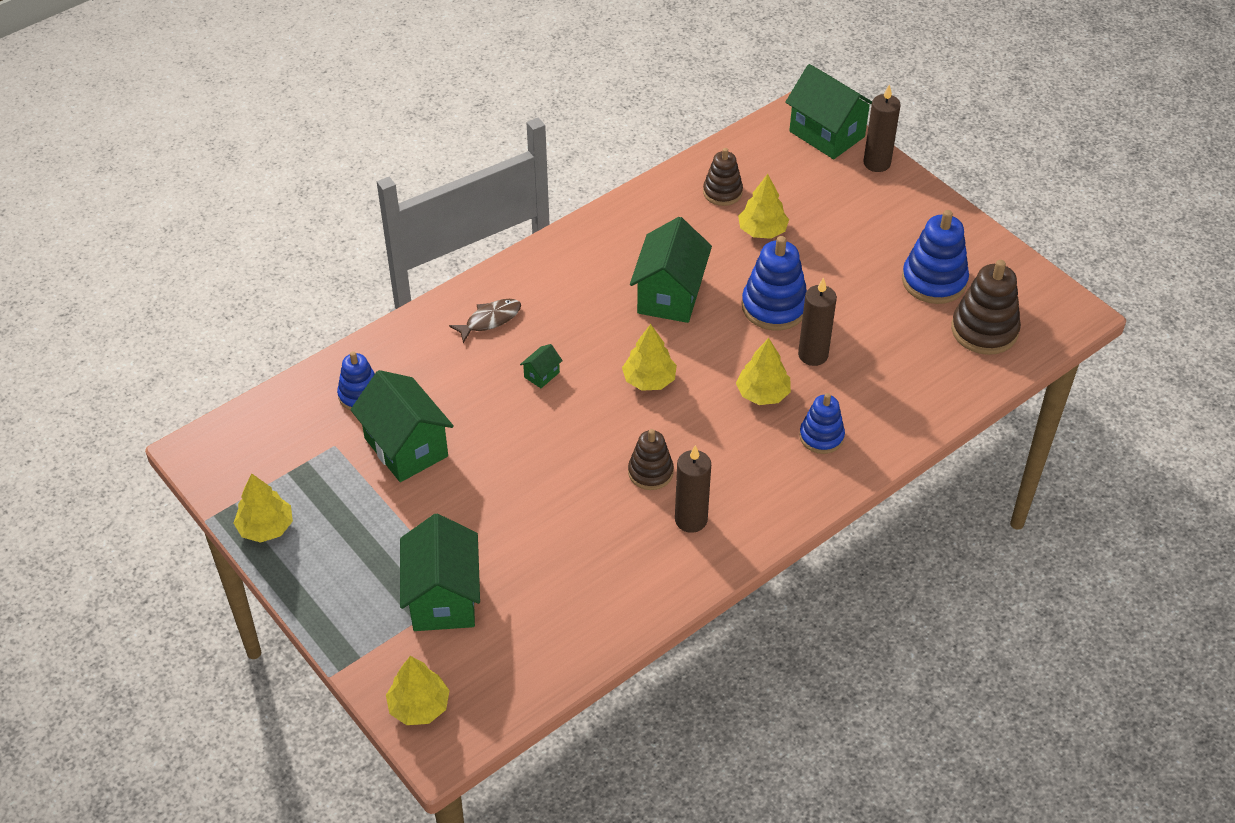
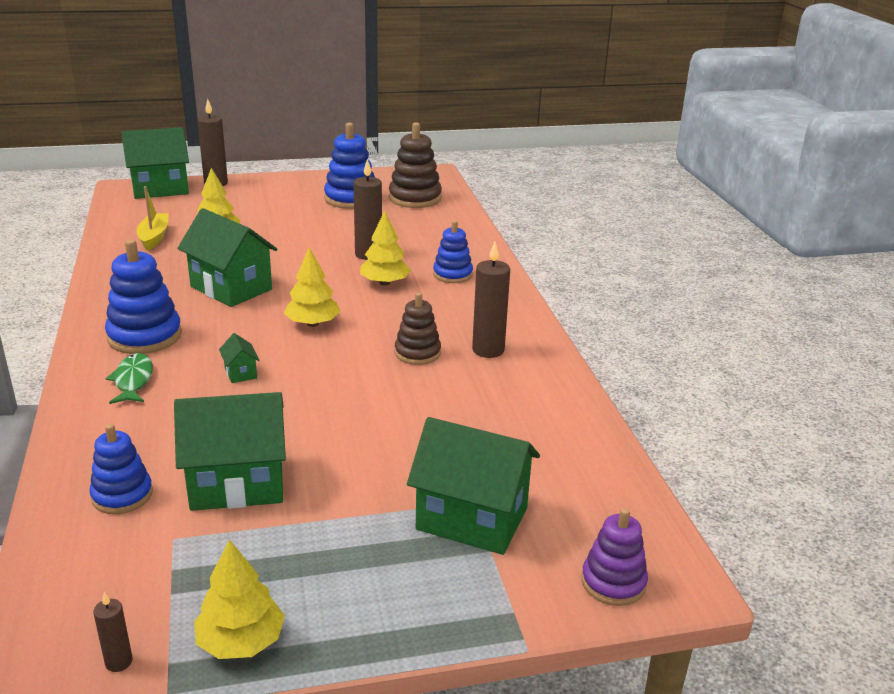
camera: 65 degrees left, 20 degrees down
(224, 480) = (119, 662): none -> brown candle
(419, 706) = (613, 582): yellow tree -> purple stacking toy
(490, 320) = (133, 380): brown fish -> green fish
(722, 192) = (154, 237): brown stacking toy -> yellow boat
(774, 307) = (301, 253): blue stacking toy -> blue stacking toy (145, 336)

